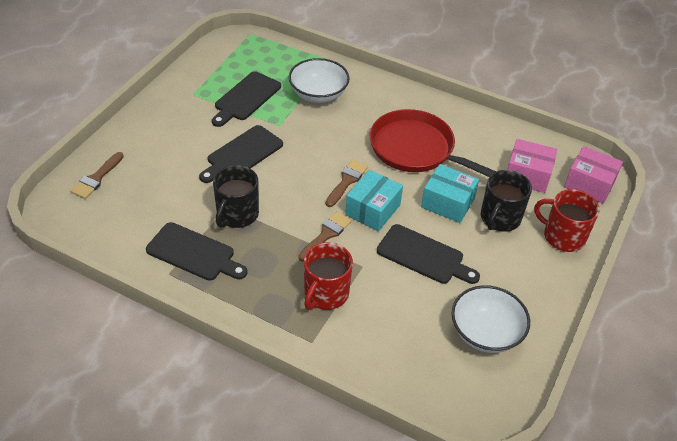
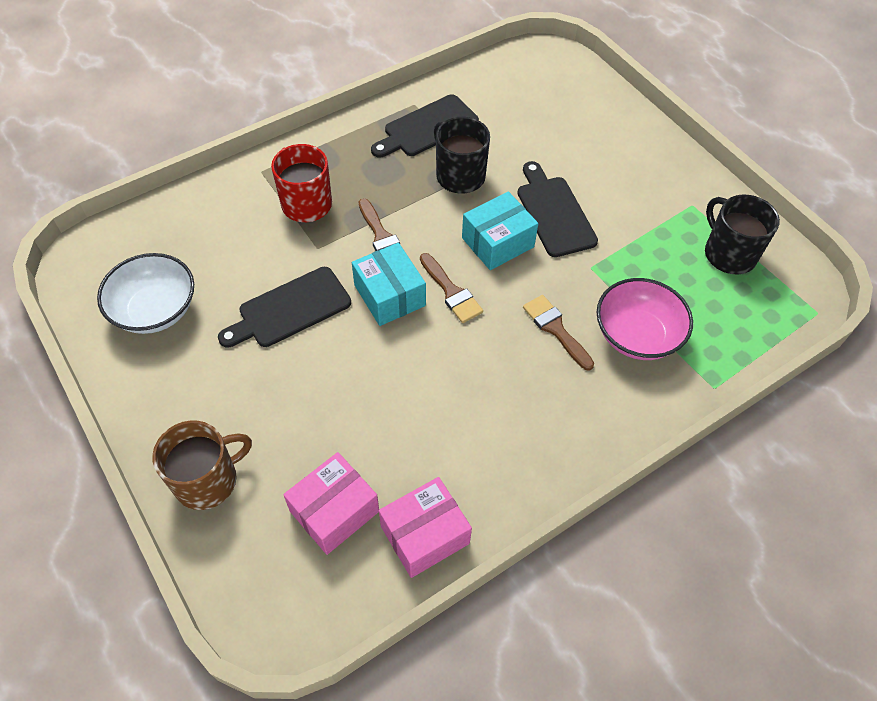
camera: 120 degrees right, 10 degrees up
(96, 178) = (578, 90): brown brush -> brown brush (555, 329)
(246, 98) = (662, 253): black cutting board -> none
(318, 94) = (637, 335): white bowl -> pink bowl
(416, 149) = (465, 396): red pan -> none
(447, 203) = (350, 379): turquoise box -> turquoise box (497, 242)
(500, 218) = (286, 423): black mug -> black mug (729, 254)
(563, 236) = (207, 480): red mug -> brown mug
(589, 184) = (264, 590): pink box -> pink box (425, 535)

